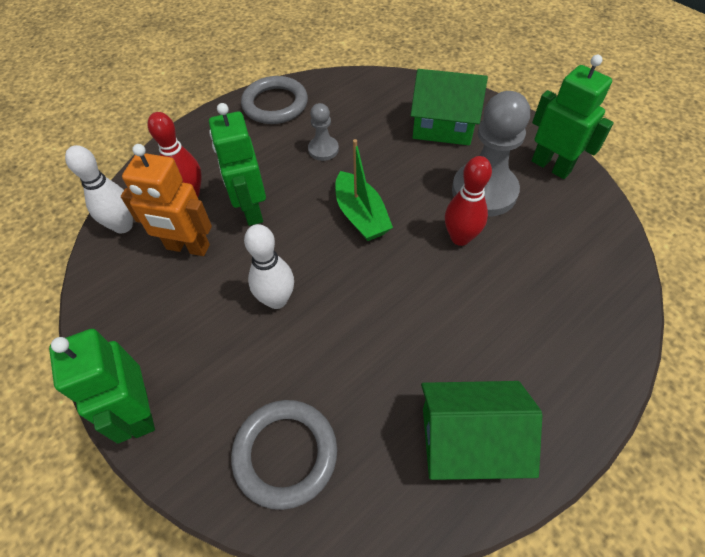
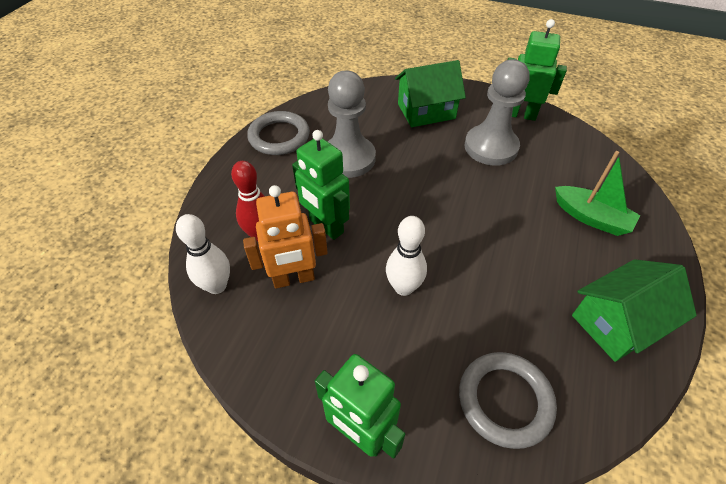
camera: 30 degrees left, 5 degrees down
(323, 149) = (348, 158): grey pawn -> grey pawn, size x1.97
(361, 215) = (417, 197): green boat -> green boat (591, 217)
(460, 238) = (500, 185): red bowling pin -> none

